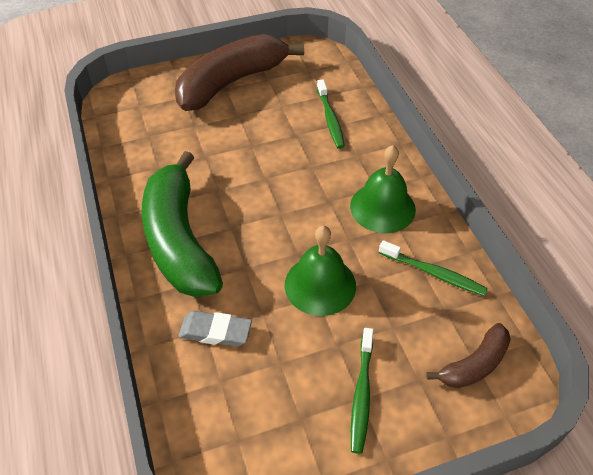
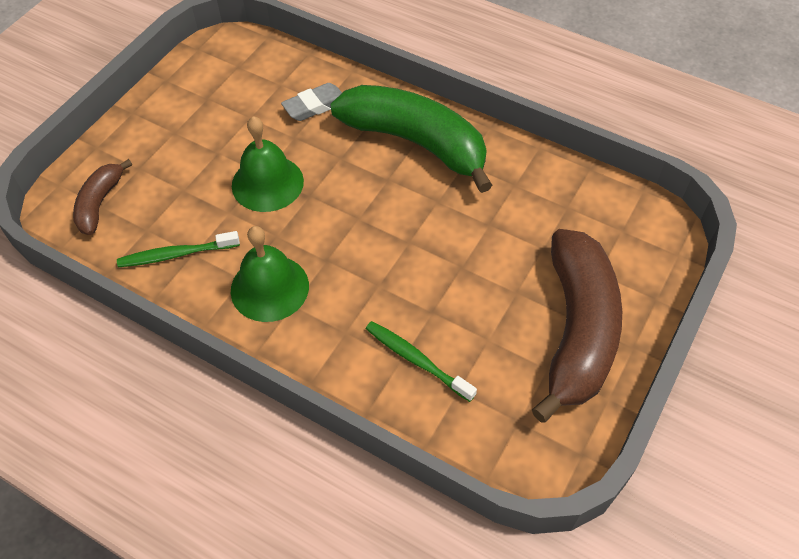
camera: 140 degrees right, 5 degrees up
(362, 394) = (175, 134): green toothbrush -> none

